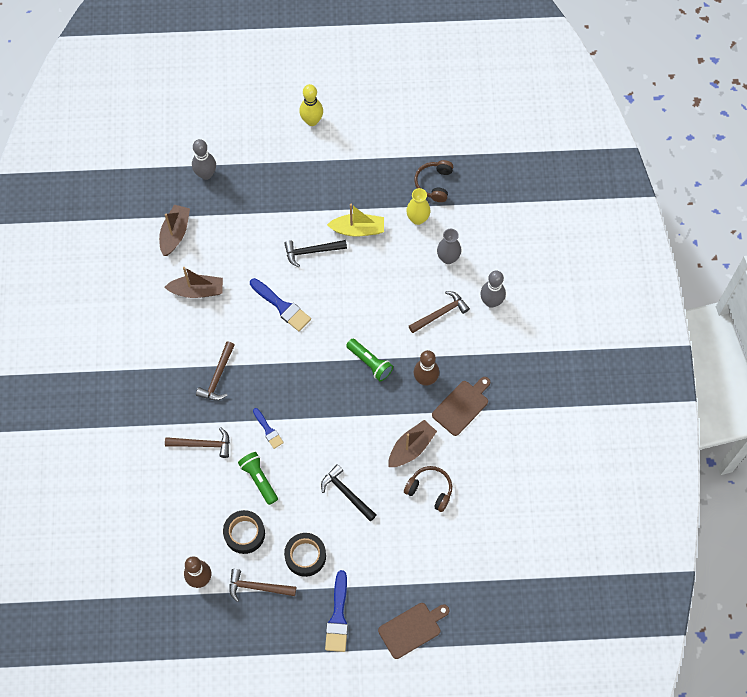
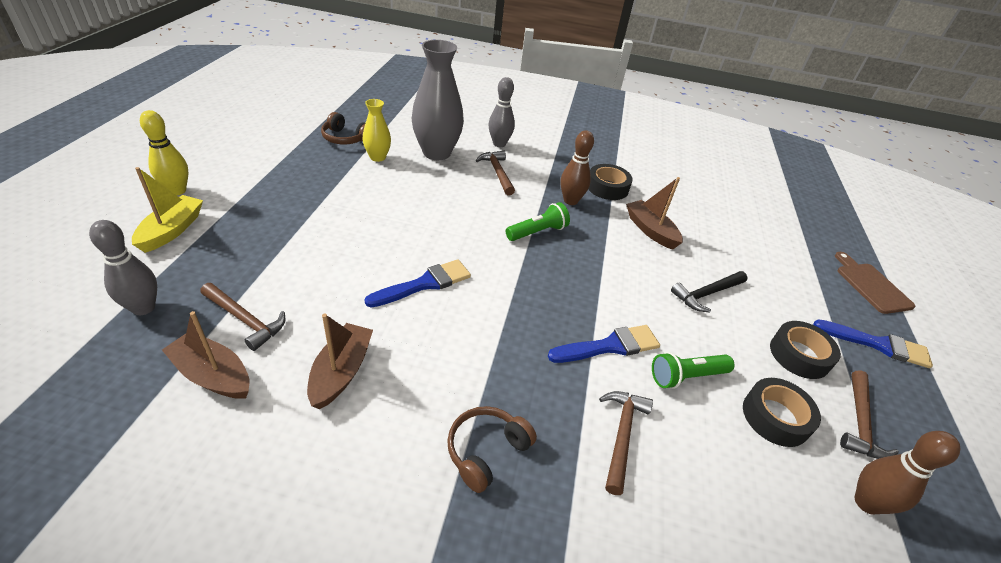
camera: 80 degrees left, 25 degrees down
(217, 377) = (506, 384): brown hammer -> brown hammer (245, 320)
(268, 430) = (609, 346): blue brush -> blue brush, size x1.65
(311, 251) = (361, 238): black hammer -> none
(358, 229) = (359, 196): yellow boat -> yellow boat (172, 230)
(430, 490) = (701, 231): brown headphones -> brown headphones (486, 451)
(448, 258) = (436, 153): grey vase -> grey vase, size x1.88
(462, 406) = (607, 187): brown cutting board -> black tape

